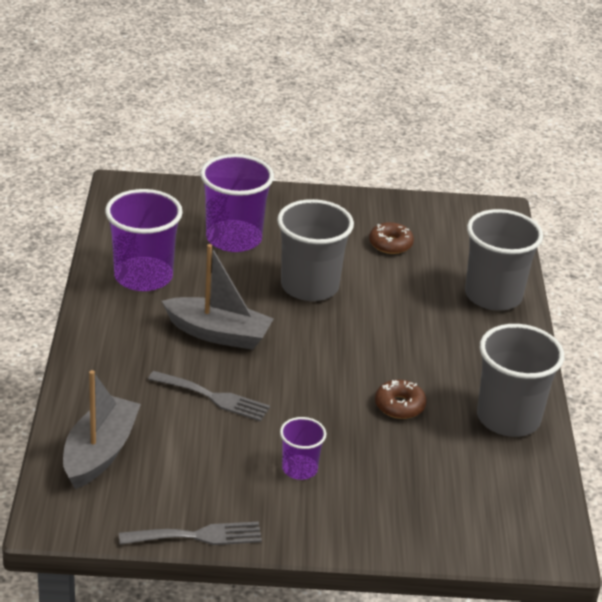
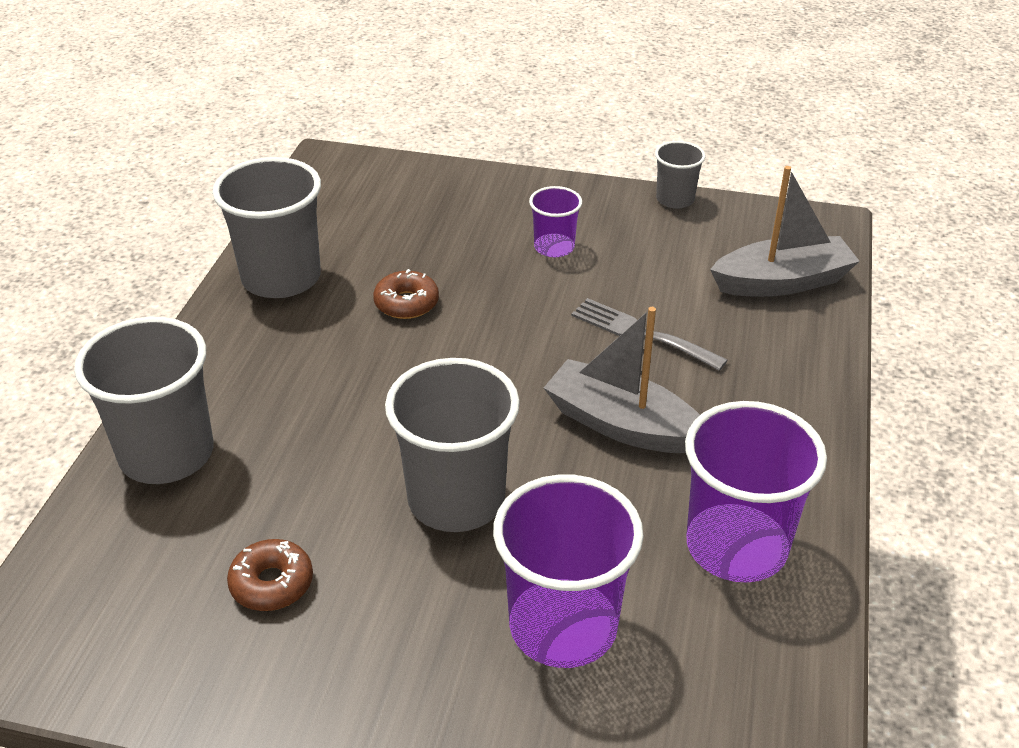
camera: 165 degrees left, 5 degrees up
(100, 452) = (782, 282): grey boat -> grey boat turned 135 degrees counterclockwise
(197, 536) = (675, 199): grey fork -> grey cup

